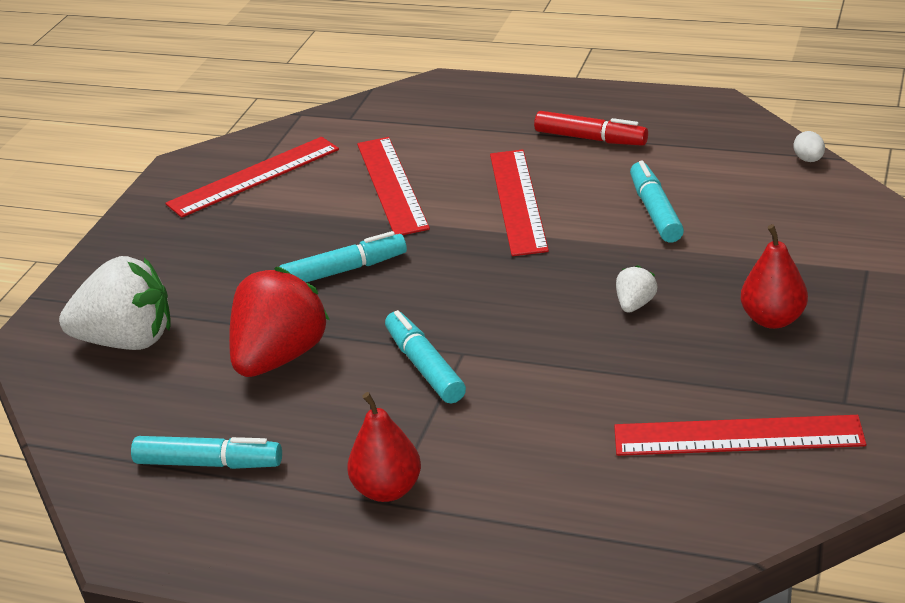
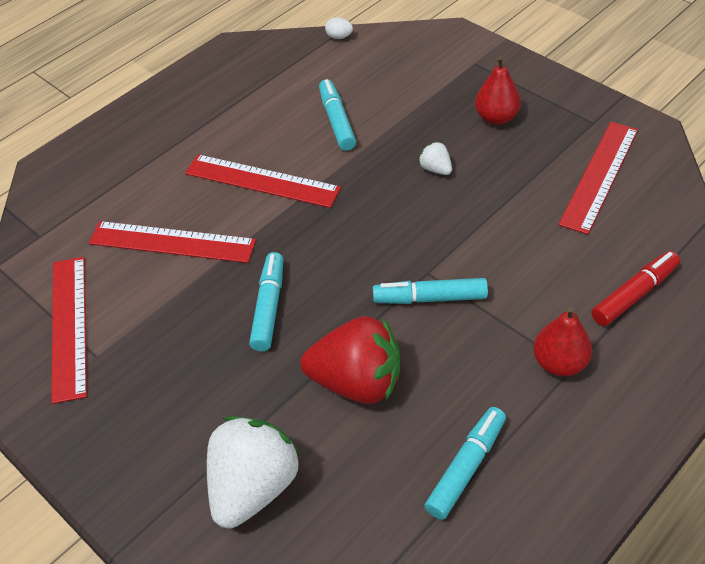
camera: 65 degrees left, 15 degrees up
(280, 357) = (357, 382): red strawberry -> red strawberry turned 135 degrees clockwise
(590, 139) = (216, 117): red marker -> red marker (634, 294)
(655, 211) = (337, 121): turquoise marker -> turquoise marker turned 60 degrees clockwise

